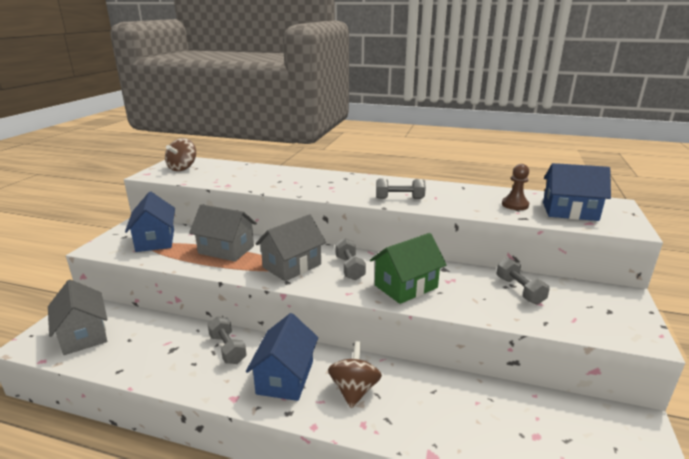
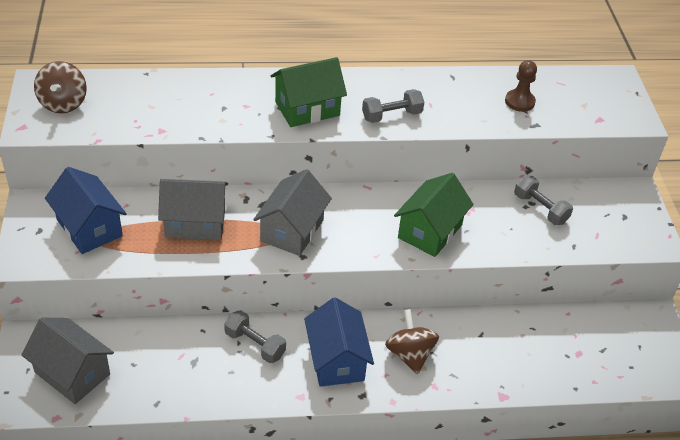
camera: 25 degrees left, 20 degrees up
(337, 188) = (307, 109): none -> green house
(349, 268) = (358, 218): grey dumbbell -> none
(569, 211) = (577, 103): blue house -> none

